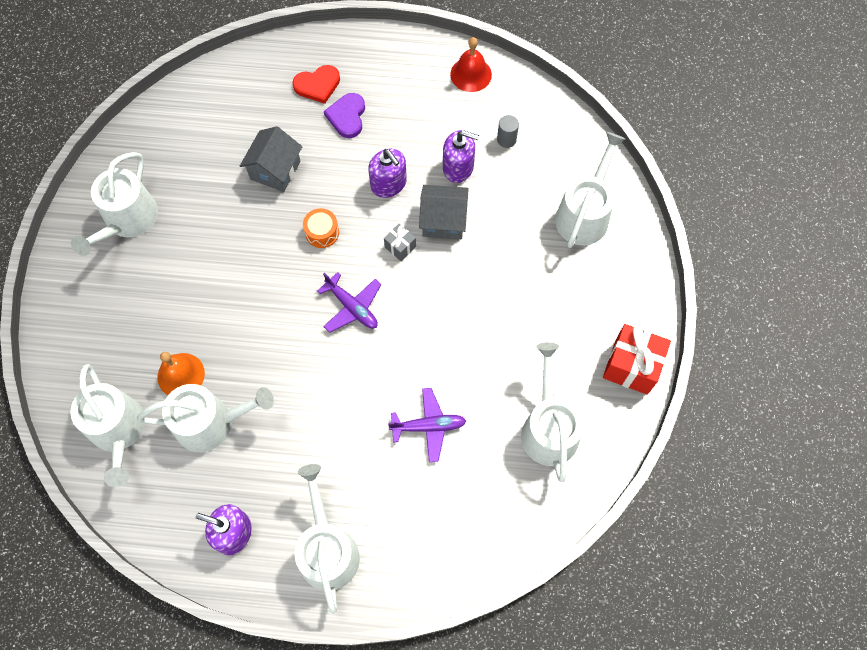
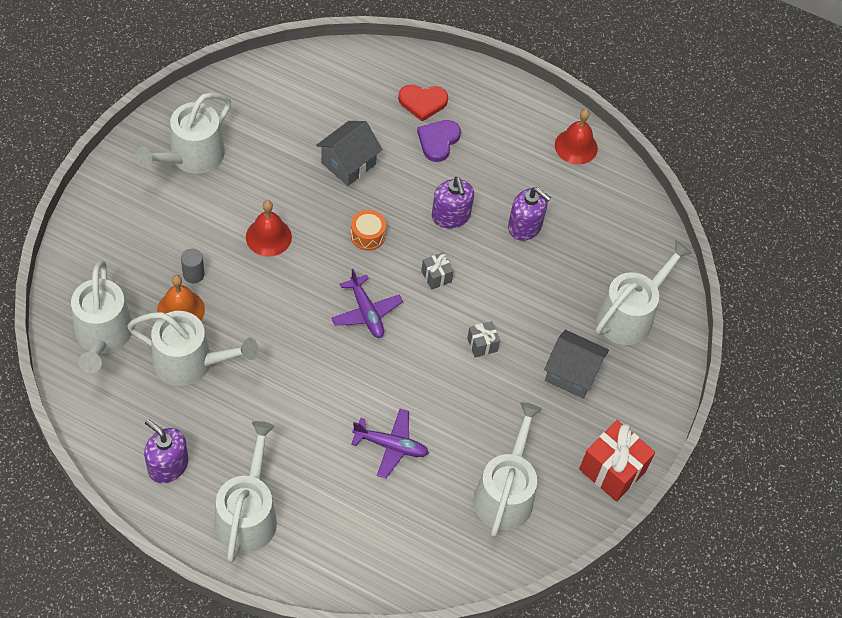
camera: 15 degrees right, 10 degrees down
(232, 270) = (268, 237): none -> red bell
(443, 221) = (488, 269): grey house -> grey house (572, 373)
(468, 295) = (482, 345): none -> grey gift
(506, 139) = (583, 219): grey cylinder -> grey cylinder (193, 274)

